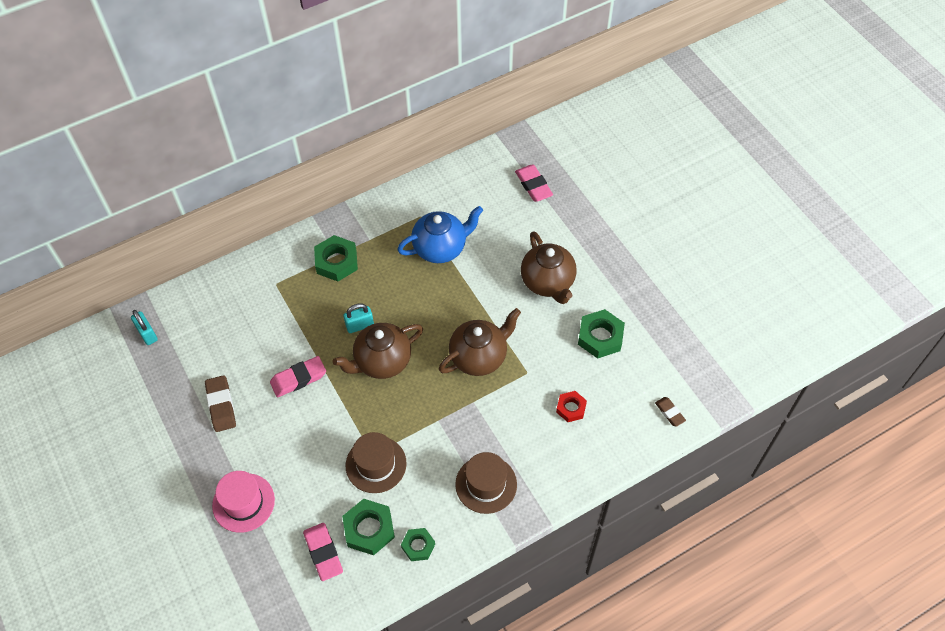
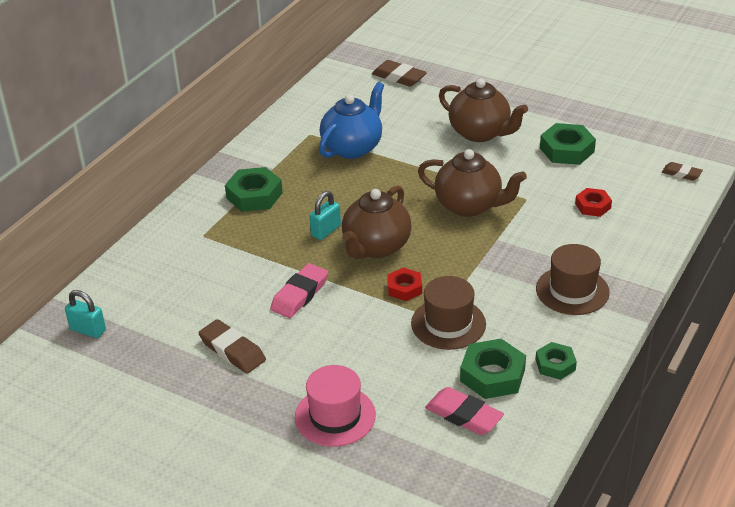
camera: 30 degrees left, 20 degrees down
(372, 413) = (404, 288): none -> red nut
(479, 356) = (469, 206): brown teapot -> brown teapot turned 90 degrees clockwise
(533, 185) = (399, 77): pink eraser -> brown eraser

